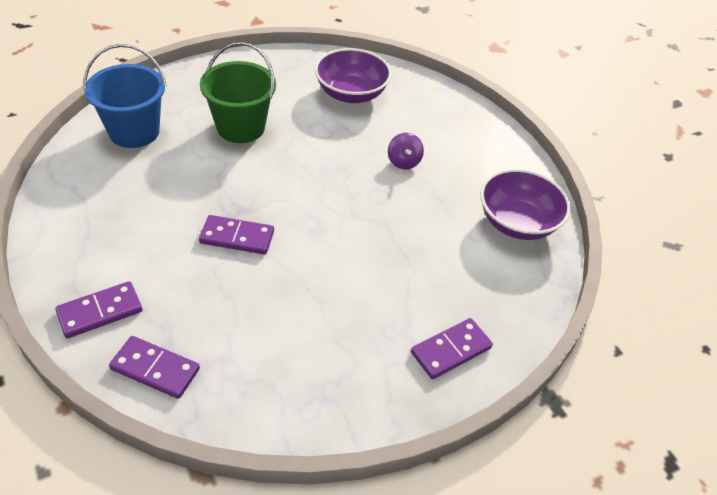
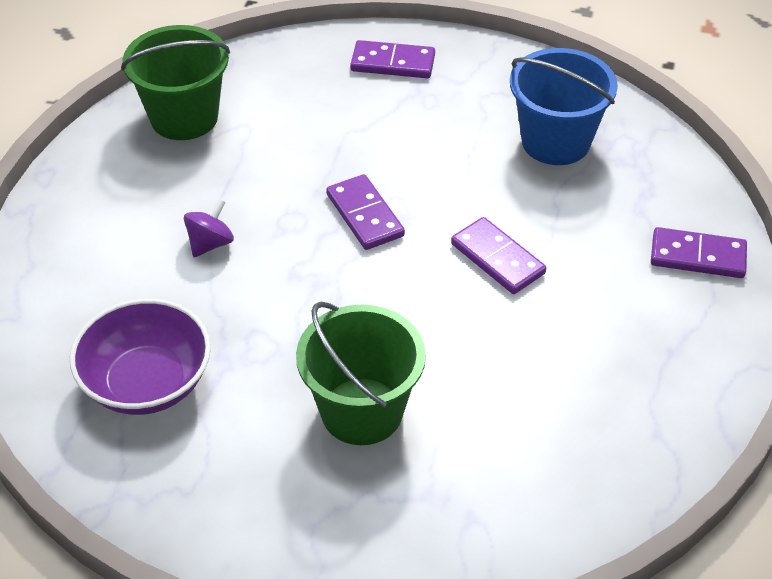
camera: 135 degrees left, 0 degrees up
(134, 132) = (519, 490): blue bucket -> blue bucket (555, 142)
(155, 369) = (670, 179): purple domino -> purple domino (365, 215)
(517, 223) = (184, 117): purple bowl -> green bucket

